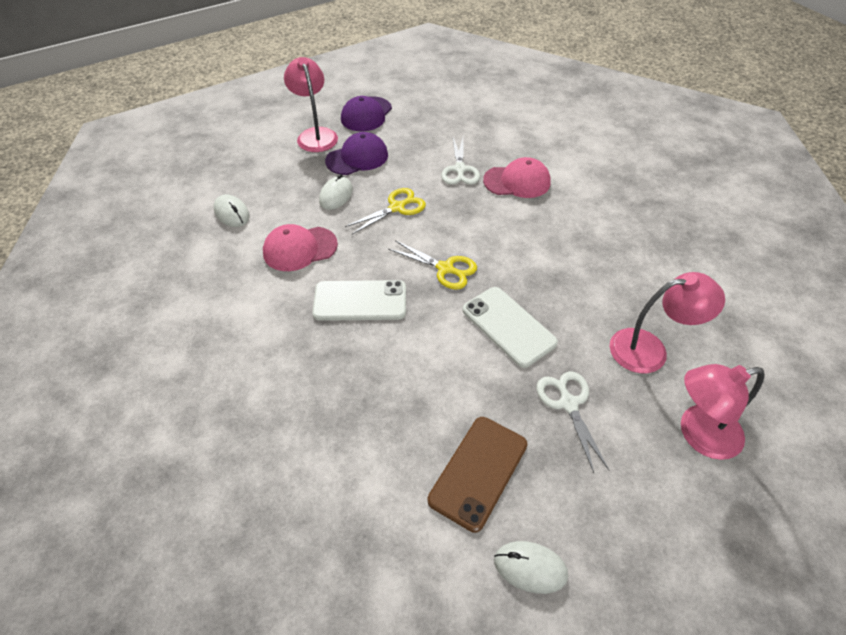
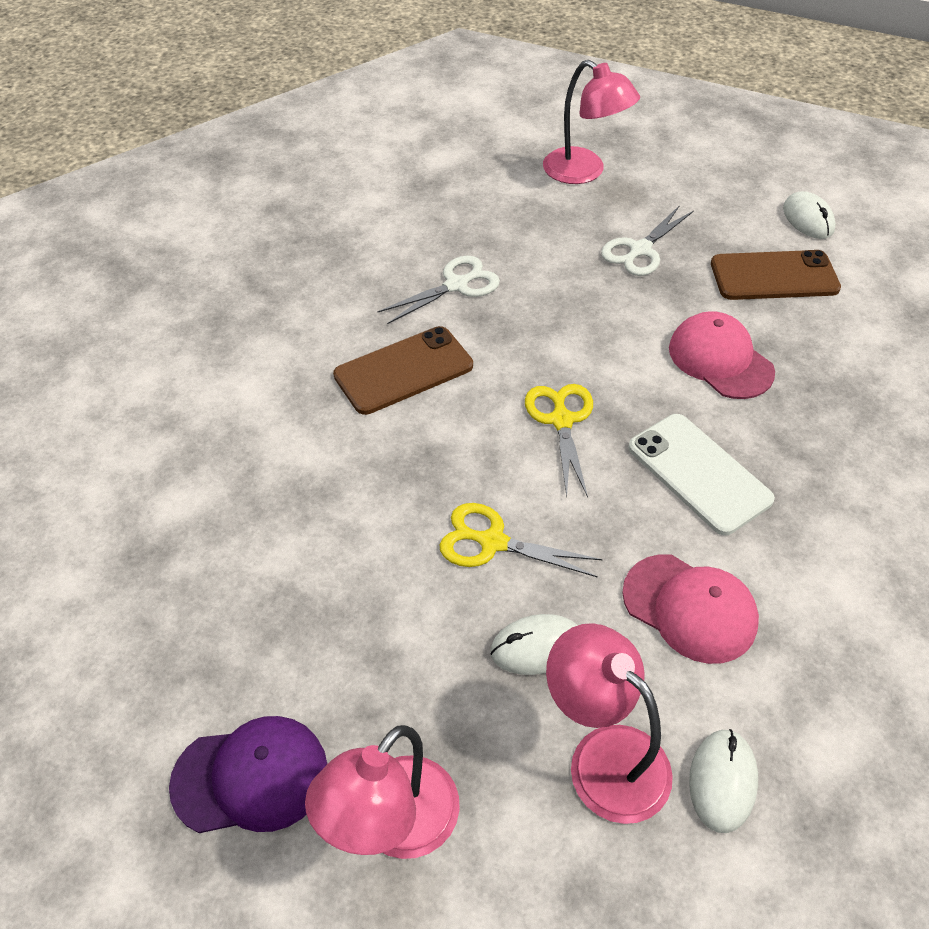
camera: 125 degrees left, 0 degrees up
(357, 158) = (411, 687): purple cap -> none
(460, 169) = (331, 514): white scissors -> white scissors (456, 285)
(508, 326) = (592, 325): white phone -> none
(517, 181) = (310, 430): pink cap -> pink cap (720, 360)
(534, 228) = (403, 370): none -> brown phone
(649, 349) = (515, 221): pink lamp -> pink lamp (604, 756)

